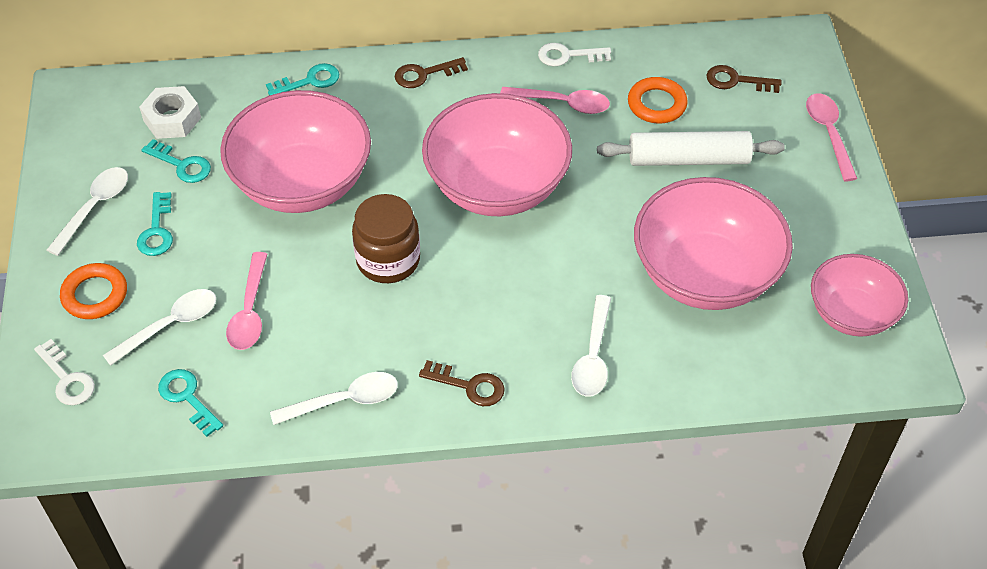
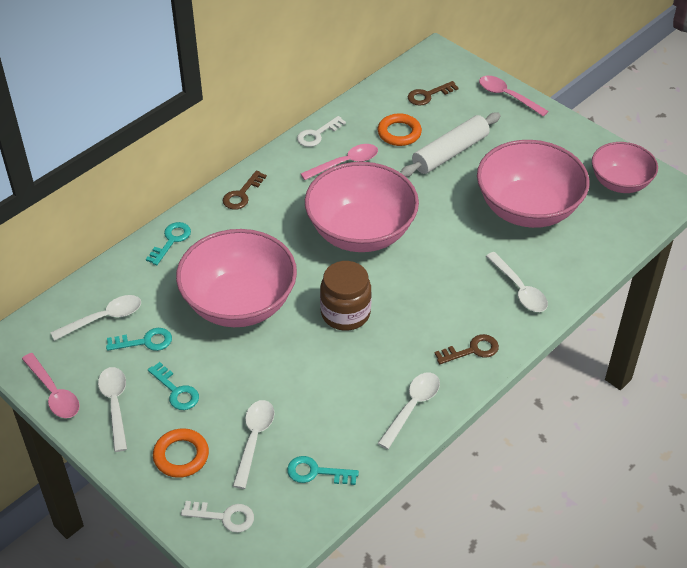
camera: 40 degrees left, 5 degrees down
(172, 119) = (103, 318): white nut -> white spoon
(250, 311) = (295, 397): pink spoon -> pink spoon (54, 393)

